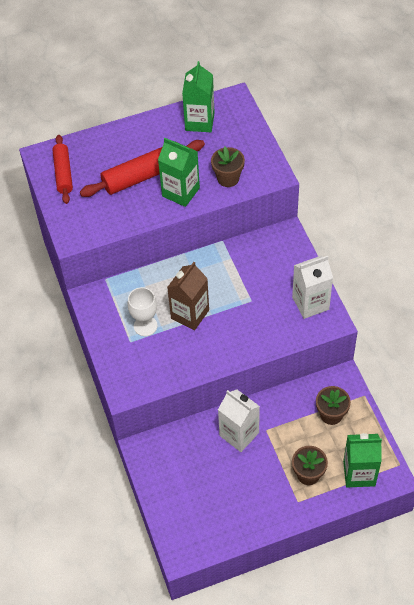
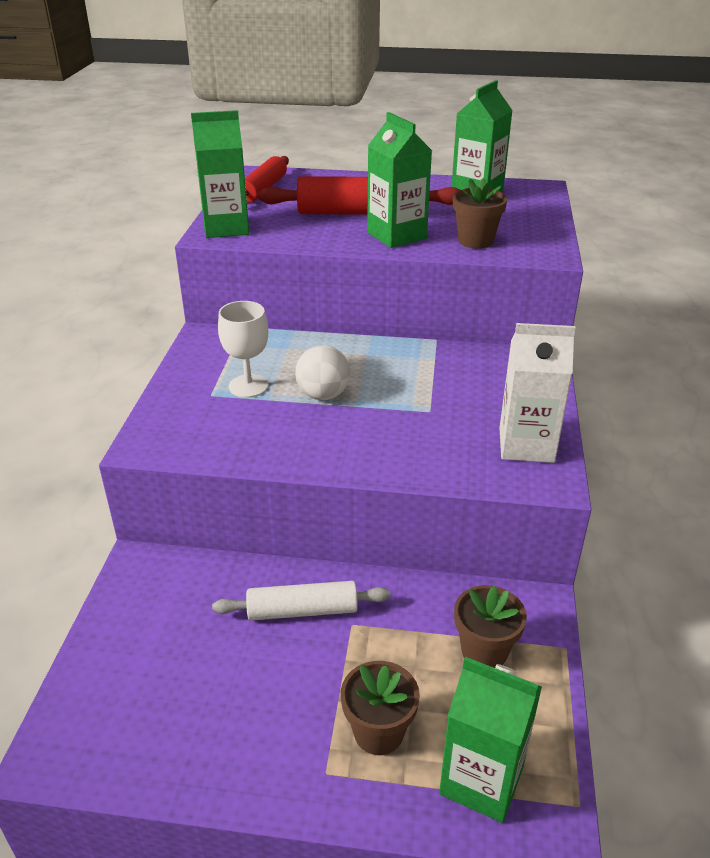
camera: 25 degrees right, 20 degrees down
(74, 227) = (226, 228): none -> green carton
(190, 314) = (323, 395): brown carton -> white ball
(239, 434) = (302, 610): white carton -> white rolling pin

